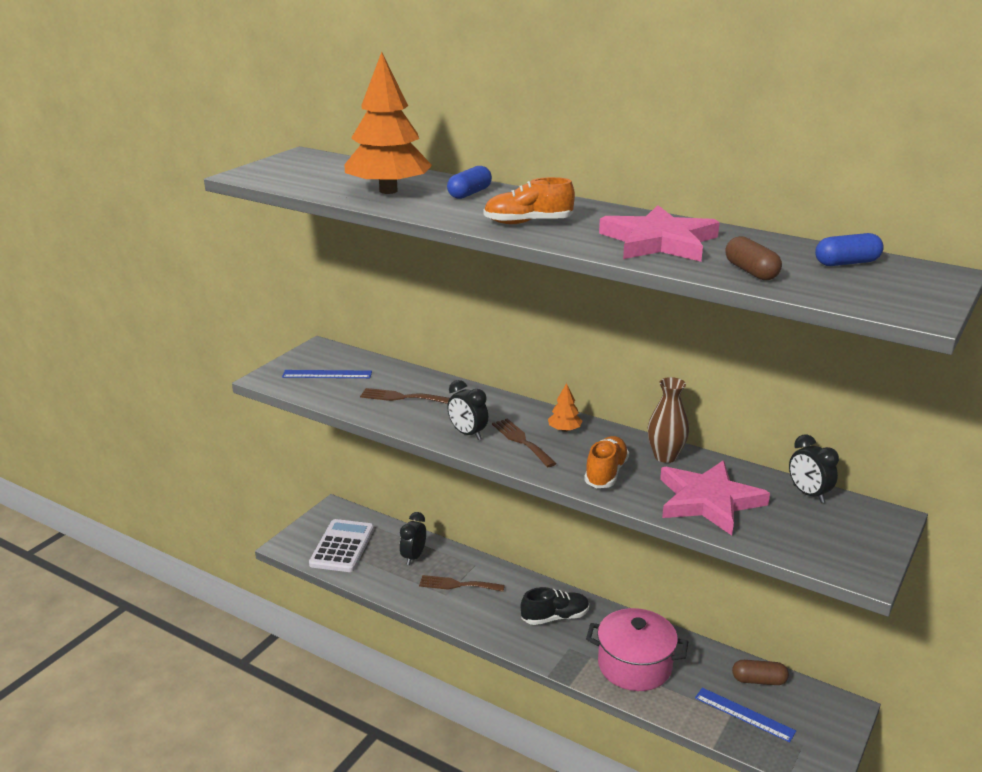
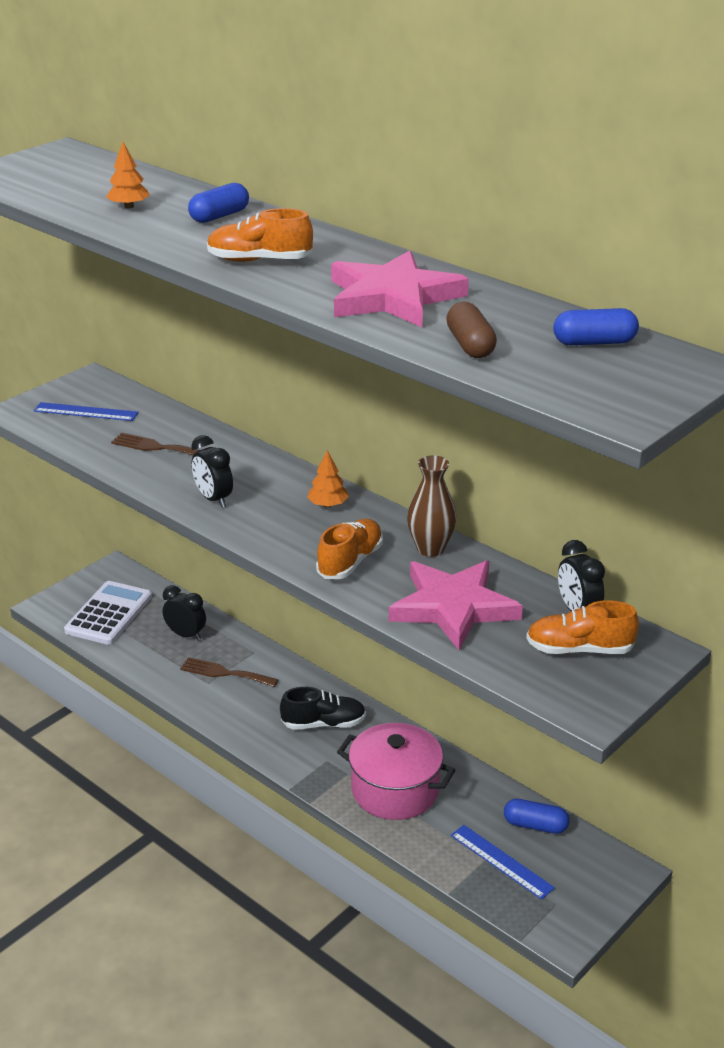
camera: 10 degrees right, 5 degrees up
(388, 191) = (129, 206): orange tree -> orange tree, size x0.42
(413, 557) = (186, 635): black clock -> black clock turned 90 degrees clockwise
(521, 441) = (271, 514): brown fork -> none
(758, 680) = (535, 825): brown capsule -> blue capsule
(827, 524) = (579, 649): none -> orange shoe

